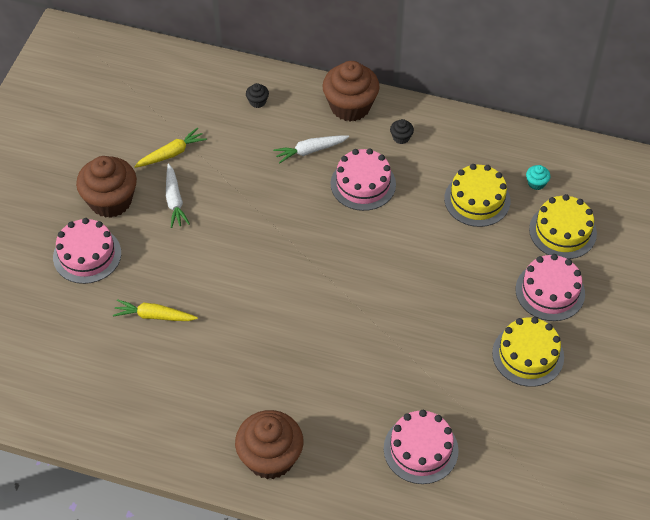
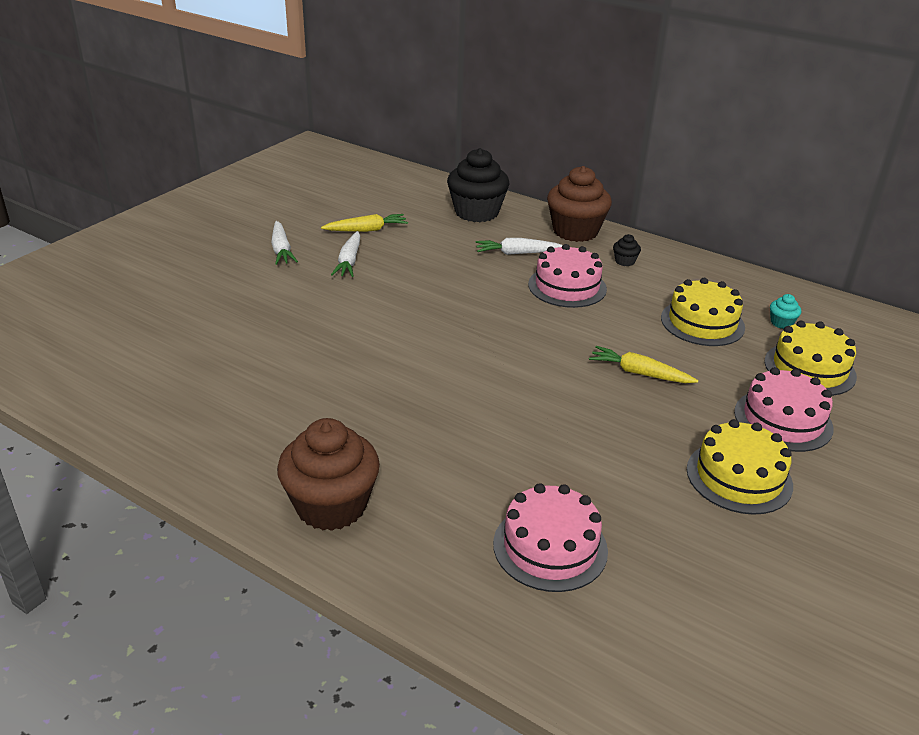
camera: 15 degrees right, 20 degrees down
(87, 255) = (228, 282): pink cake -> none
(110, 201) = (281, 250): brown cupcake -> white carrot
(154, 316) = (268, 342): yellow carrot -> yellow carrot (639, 373)
(257, 102) = (476, 212): black cupcake -> black cupcake, size x2.42

